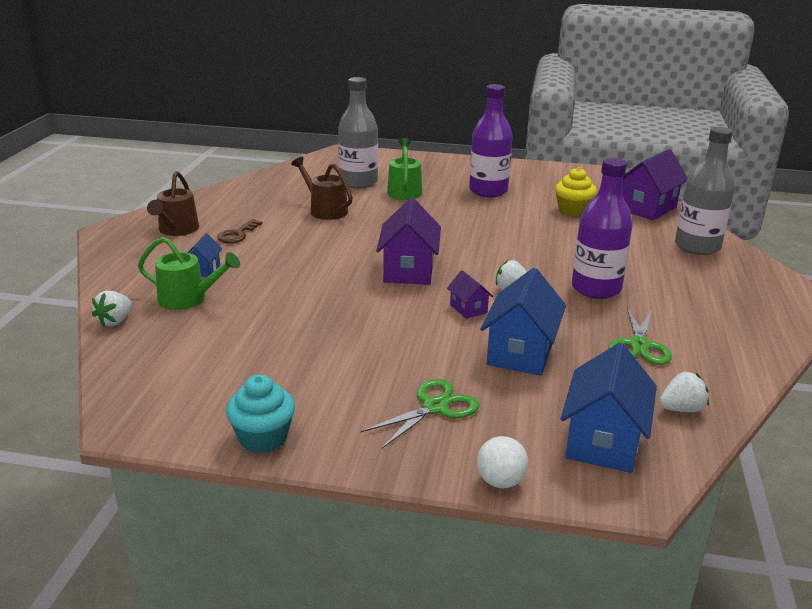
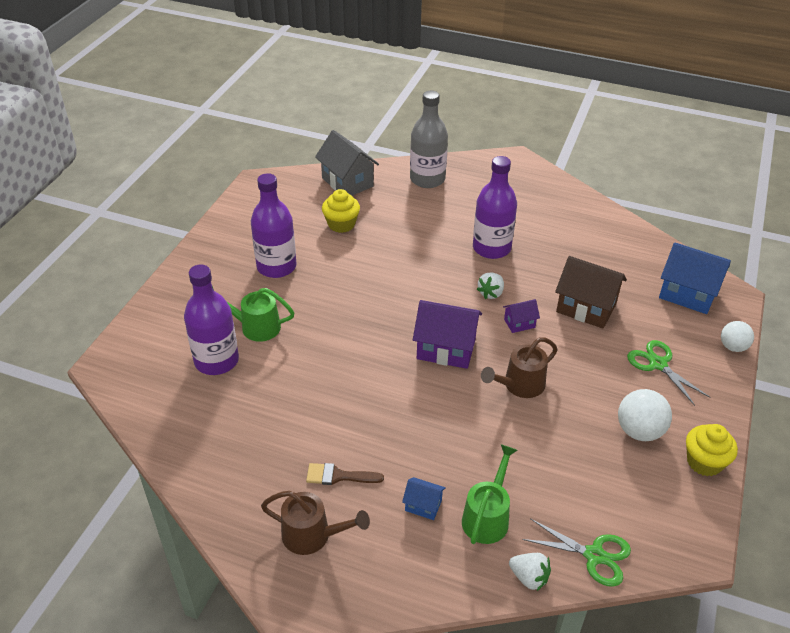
camera: 80 degrees left, 15 degrees up
(237, 234) = (338, 476): brown key -> brown brush
(263, 438) = (704, 462): turquoise cupcake -> yellow cupcake
(310, 389) = (639, 431): none -> white ball
(325, 210) = (289, 396): brown watering can -> brown watering can (519, 385)
(358, 182) = (216, 361): grey bottle -> purple bottle
(520, 353) = (586, 308): blue house -> brown house
(639, 345) = (576, 249): green scissors -> green scissors (594, 555)
(647, 208) = (347, 182): purple house -> grey house
(681, 409) = (650, 253): white strawberry -> none

